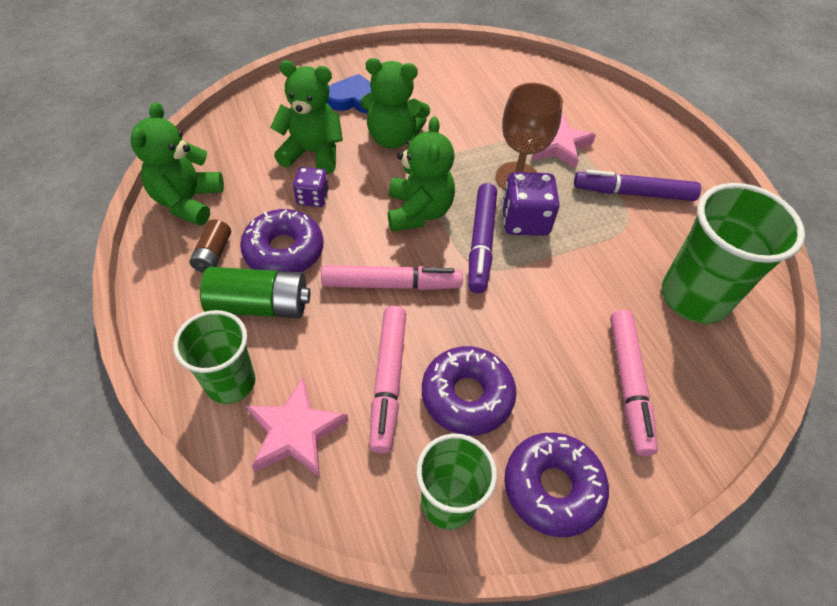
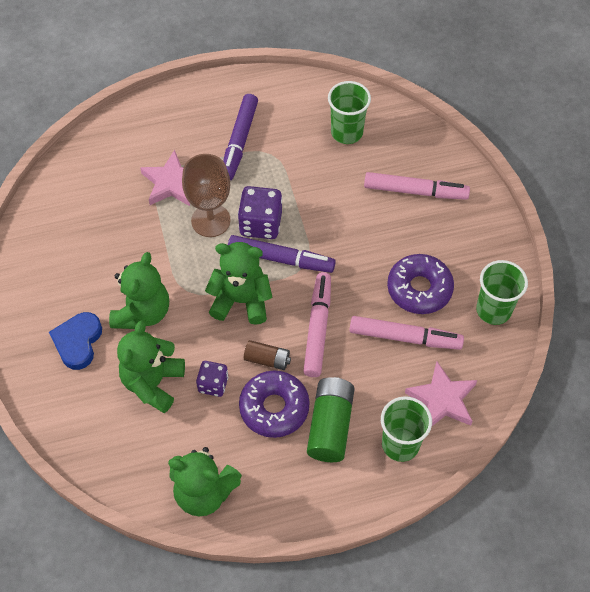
camera: 80 degrees left, 5 degrees up
(213, 254) = (272, 465): brown battery -> brown battery (267, 359)
(552, 487) = (485, 251): purple donut -> none
(694, 297) = (347, 132): green cup -> green cup, size x0.64

